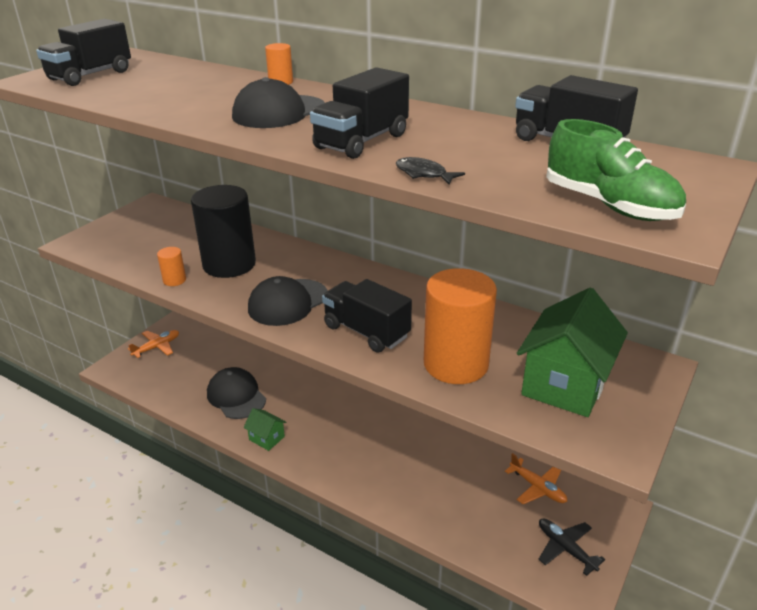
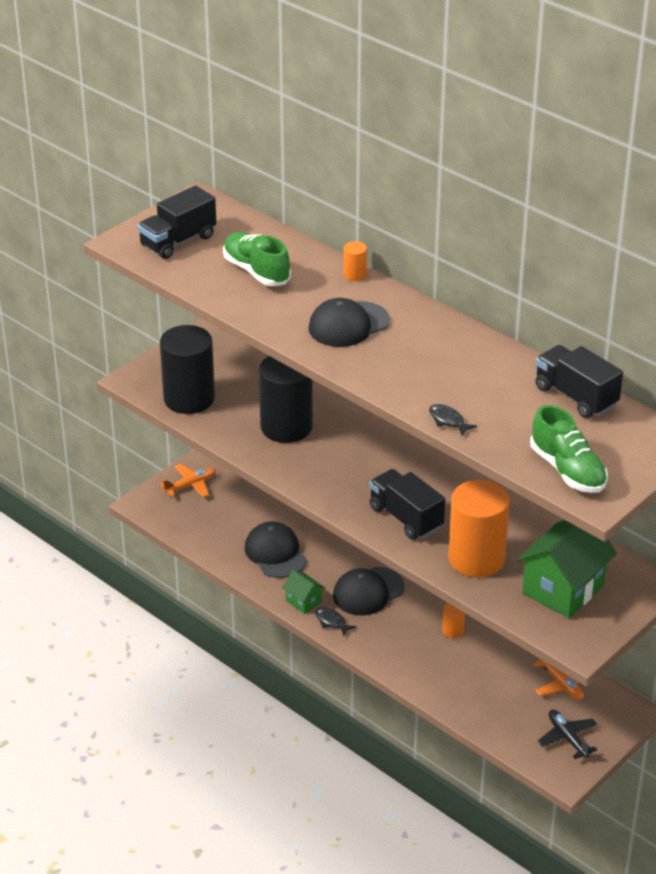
camera: 10 degrees right, 5 degrees up
(130, 252) = (189, 399): none -> black cylinder
(173, 87) = (256, 271): none -> green shoe
(174, 280) = (233, 439): orange cylinder -> orange cylinder (453, 630)
(288, 302) = (339, 478): black cap -> black cap (368, 592)
(296, 455) = (331, 622): none -> black fish
(361, 141) = (410, 375): black truck -> none

